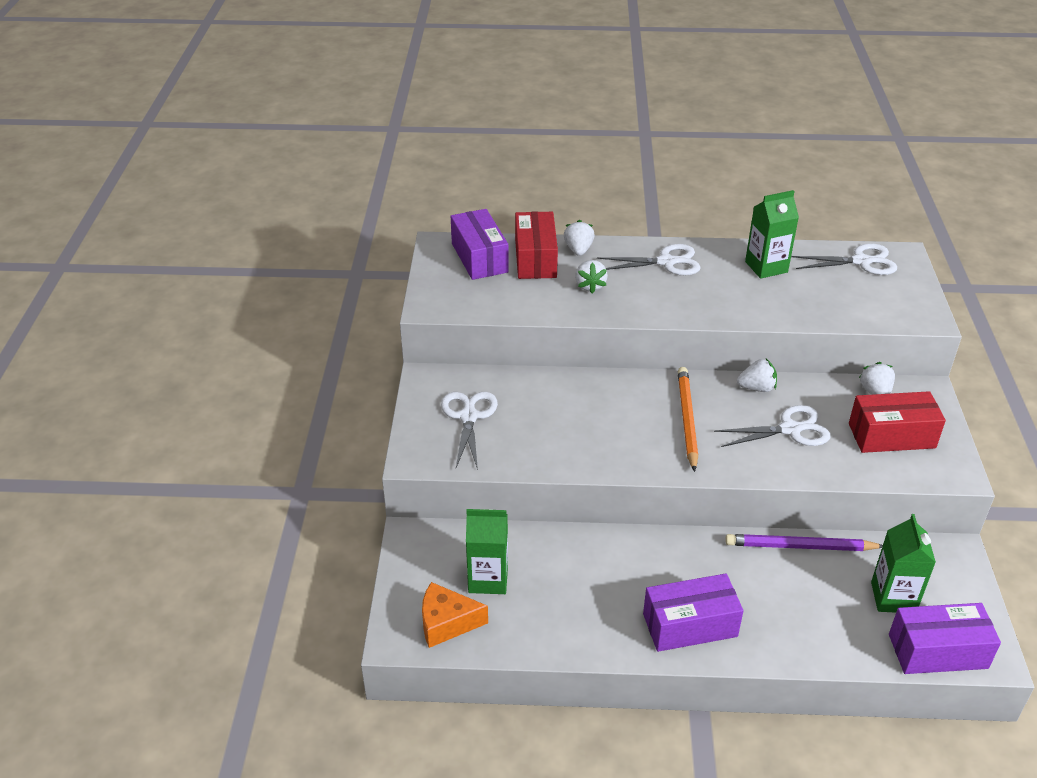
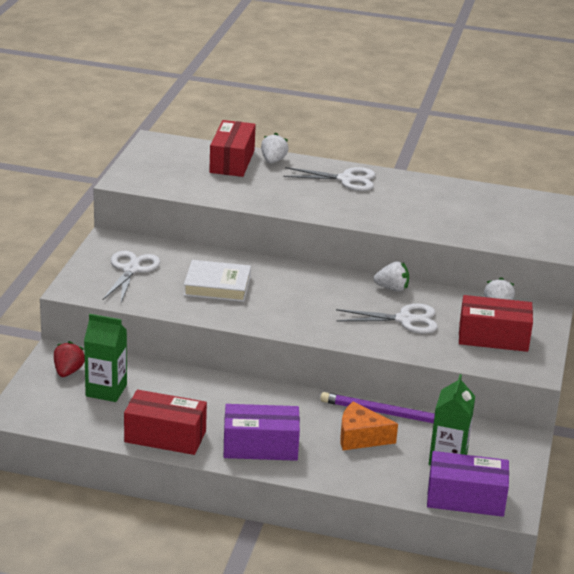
camera: 10 degrees right, 10 degrees down
(435, 560) = (68, 371): none -> red strawberry
(446, 623) = (58, 412): orange cheese -> orange cheese (360, 437)
(479, 258) = (184, 154): purple box -> none
(572, 421) = (217, 286): none -> white book
(580, 634) = (165, 437): none -> red box
(590, 286) = (269, 186): white strawberry -> none
(687, 419) = (318, 300): orange pencil -> none
(766, 267) = (434, 195): green carton -> none
(861, 261) = (523, 203): white scissors -> none

